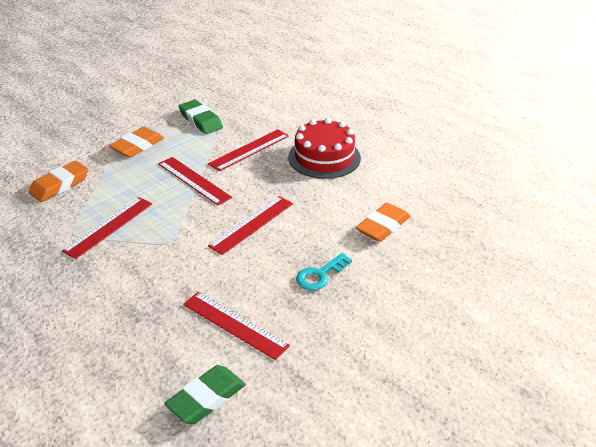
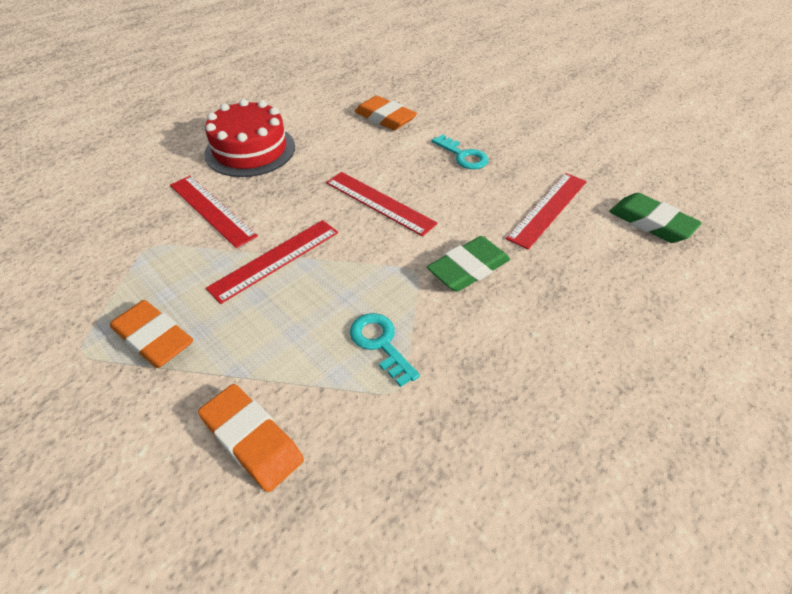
camera: 90 degrees left, 10 degrees up
(108, 227) = (380, 344): red ruler -> turquoise key
(200, 121) = (105, 264): green eraser -> green eraser (468, 269)

